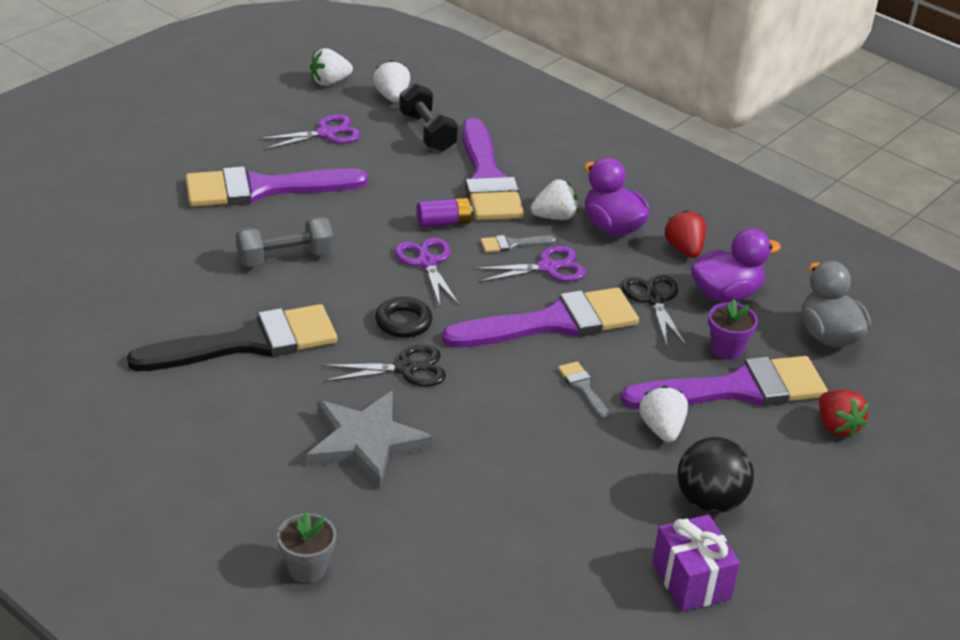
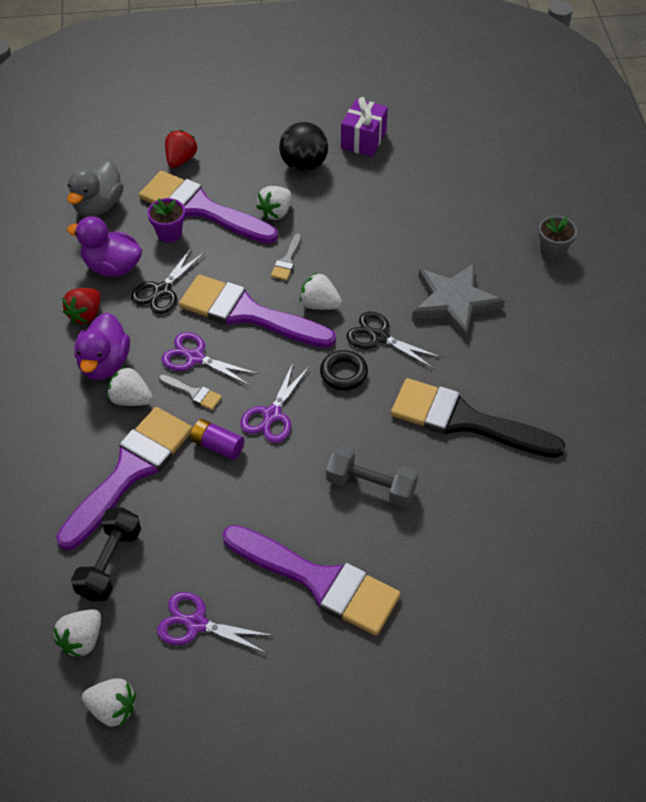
camera: 135 degrees left, 15 degrees up
(498, 366) = (319, 304): none -> white strawberry

